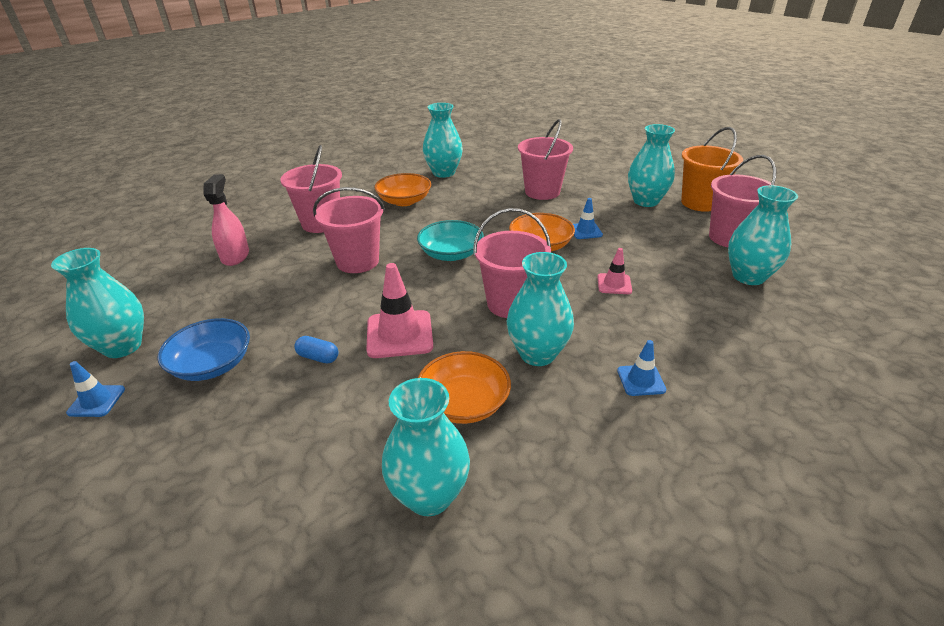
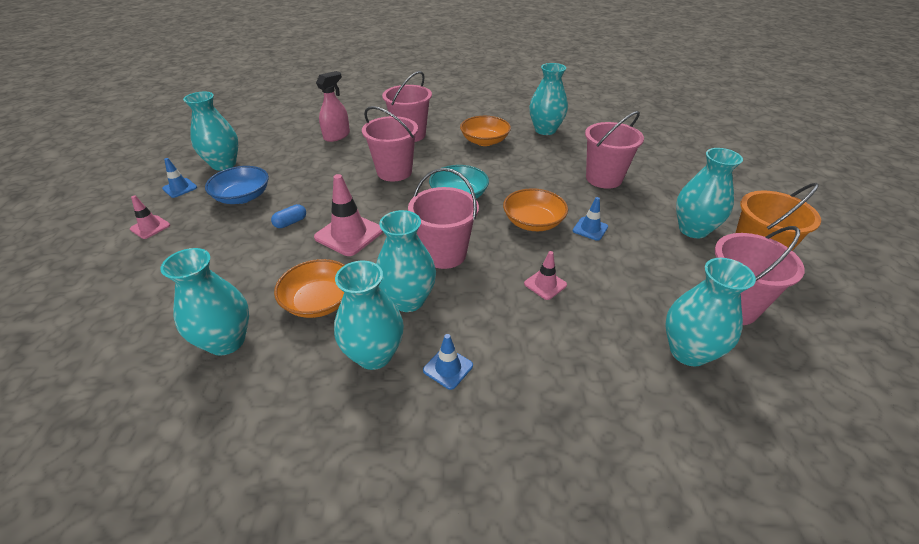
camera: 40 degrees right, 5 degrees up
(126, 462) = (150, 227): none -> pink traffic cone
(318, 357) = (290, 222): blue capsule -> blue capsule turned 75 degrees clockwise
(576, 409) = (374, 355): none -> turquoise vase

